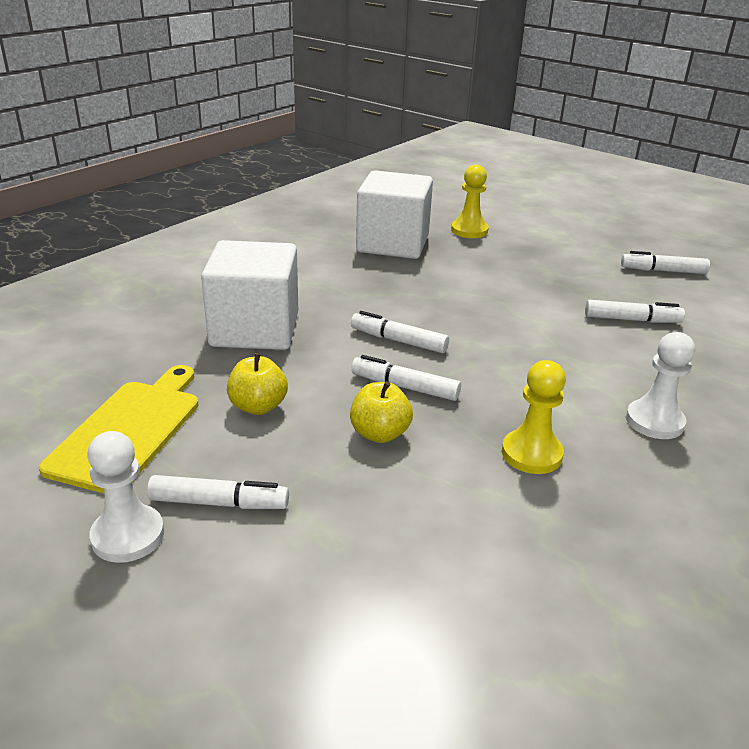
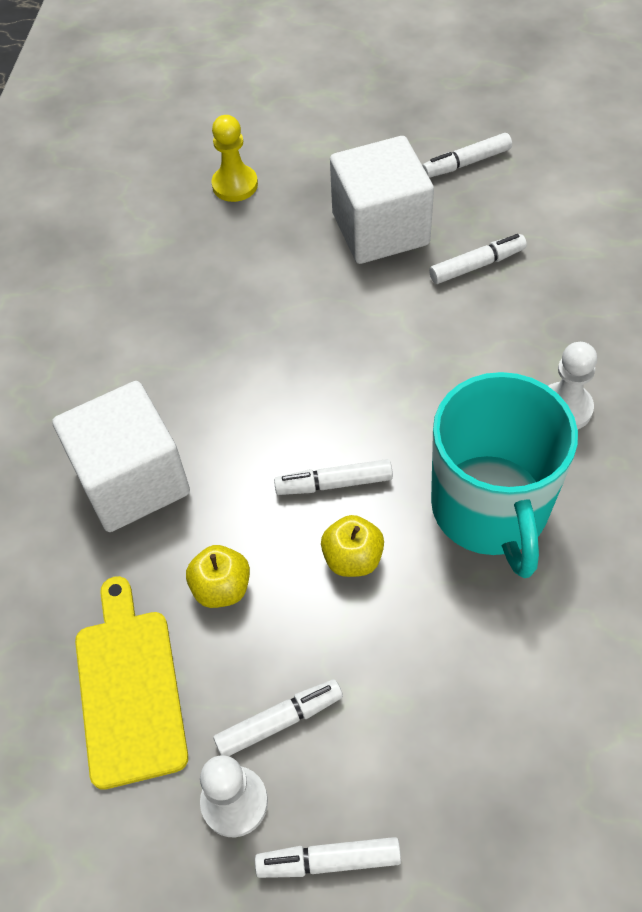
camera: 25 degrees left, 25 degrees up
(393, 244) = (169, 254): white cube -> white cube (380, 229)
(398, 341) = (284, 418): white marker -> white marker (328, 860)
(531, 454) = (490, 509): yellow pawn -> turquoise mug

